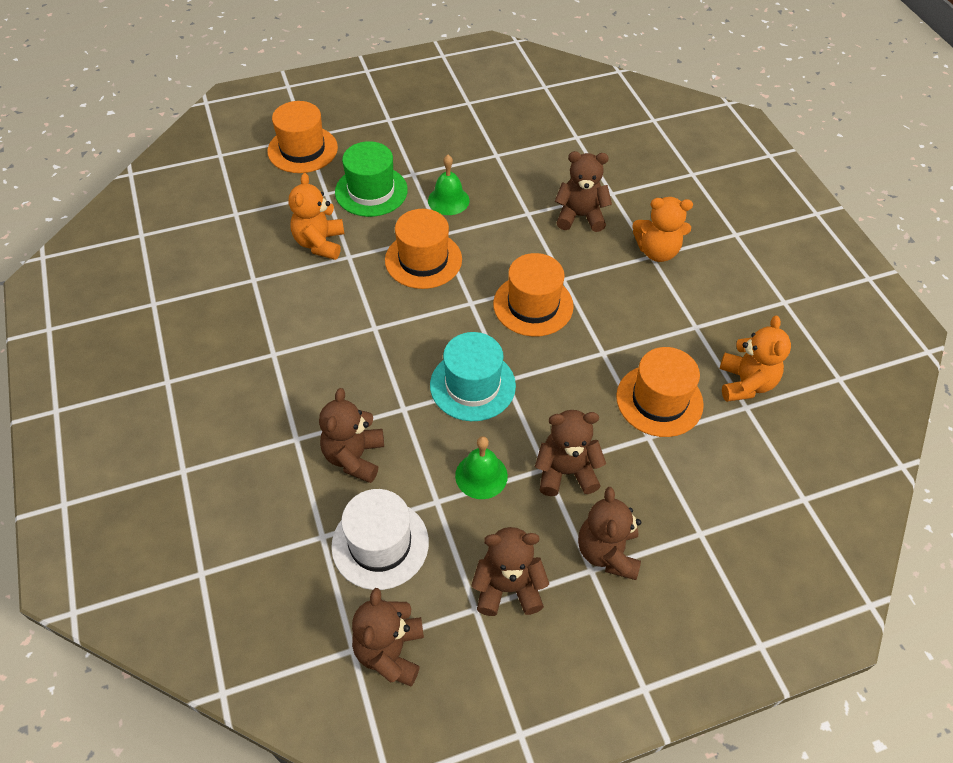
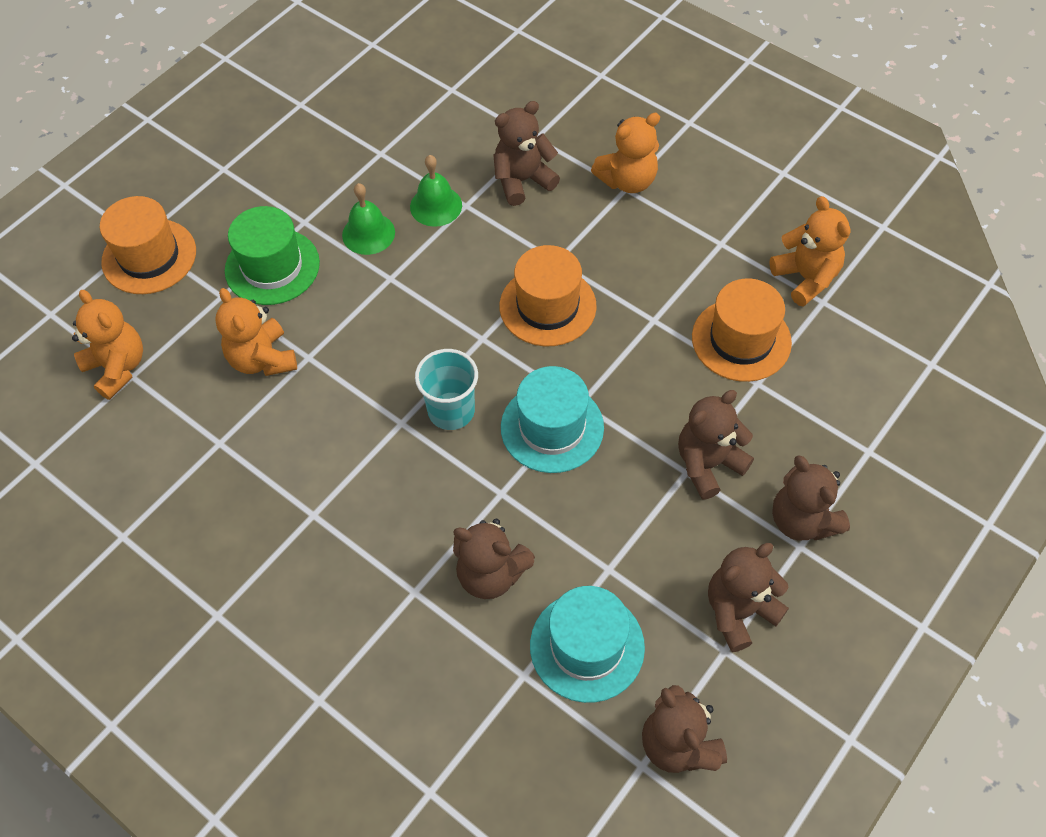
camera: 30 degrees left, 5 degrees up
(231, 204) = (117, 367): none -> orange teddy bear
(354, 457) = (491, 574): brown teddy bear -> brown teddy bear turned 45 degrees counterclockwise
(380, 544) = (587, 646): white hat -> turquoise hat
(413, 338) = (451, 411): none -> turquoise cup
(423, 260) = (394, 317): orange hat -> none
(481, 475) = (631, 516): green bell -> green bell (436, 206)

